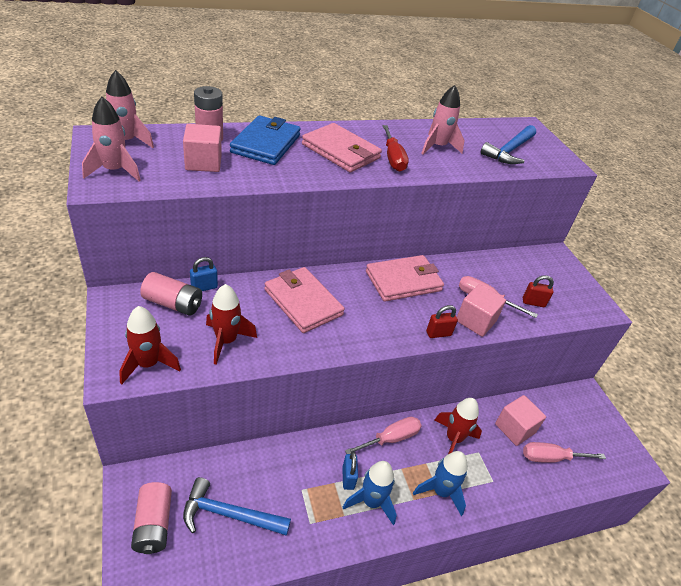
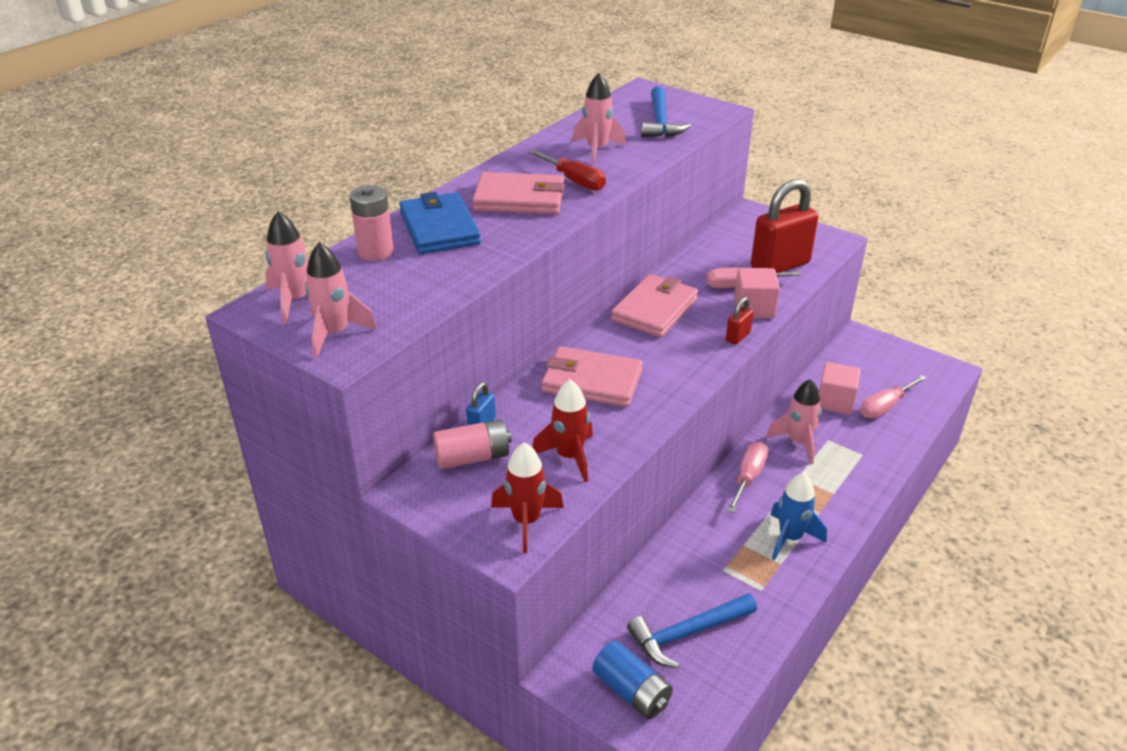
camera: 30 degrees left, 5 degrees down
(153, 524) = (632, 691): pink battery -> blue battery
(203, 162) = (409, 278): pink cube -> none
(348, 478) = (750, 533): blue padlock -> none
(441, 492) = (833, 491): blue rocket -> none
(453, 439) = (797, 442): red rocket -> pink rocket
(533, 302) = (780, 265): red padlock -> red padlock, size x2.24

